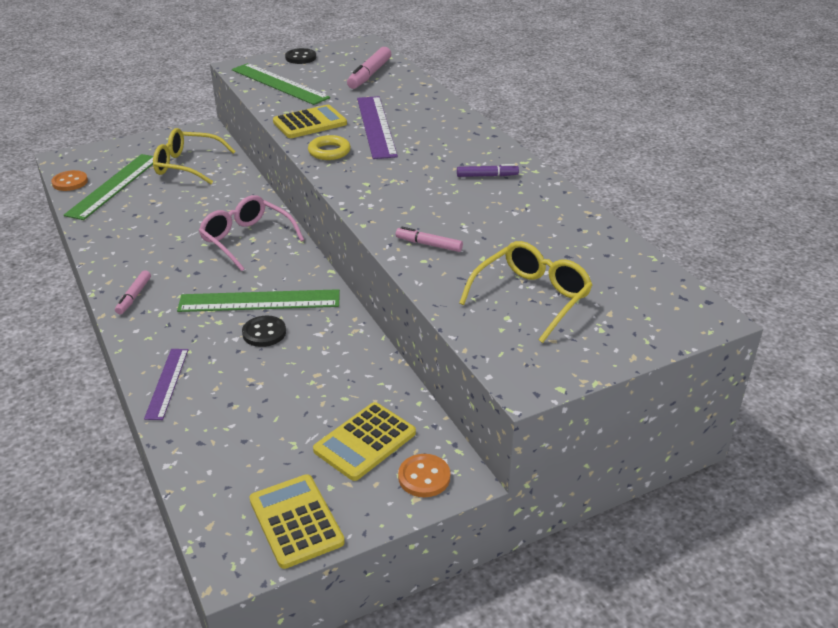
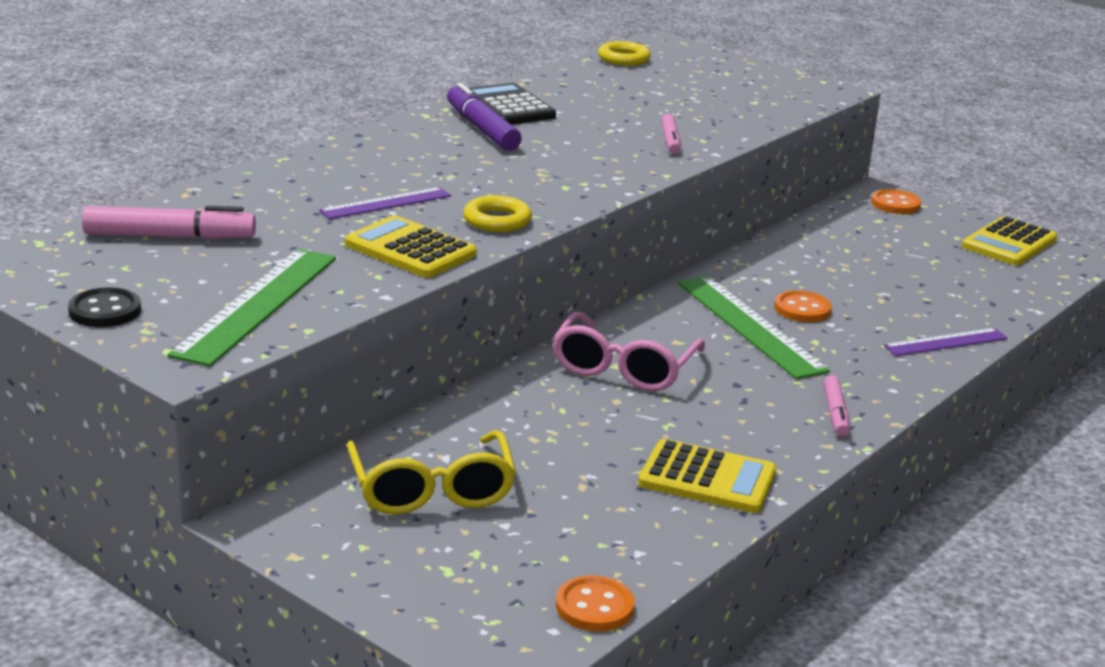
camera: 115 degrees left, 10 degrees down
(114, 186) = (567, 545): green ruler -> none
(134, 296) = (835, 413): pink marker -> pink marker turned 105 degrees clockwise
(264, 333) = (802, 309): black button -> orange button
(365, 442) = (889, 232): yellow calculator -> yellow calculator (707, 478)
(376, 126) = (385, 203): purple ruler -> purple ruler, size x0.59
(487, 176) = (482, 129): purple marker -> purple marker, size x1.69
(531, 194) = (508, 107): none -> black calculator
(531, 298) = (712, 95): yellow glasses -> none
(650, 277) = (623, 59): none -> yellow ring

